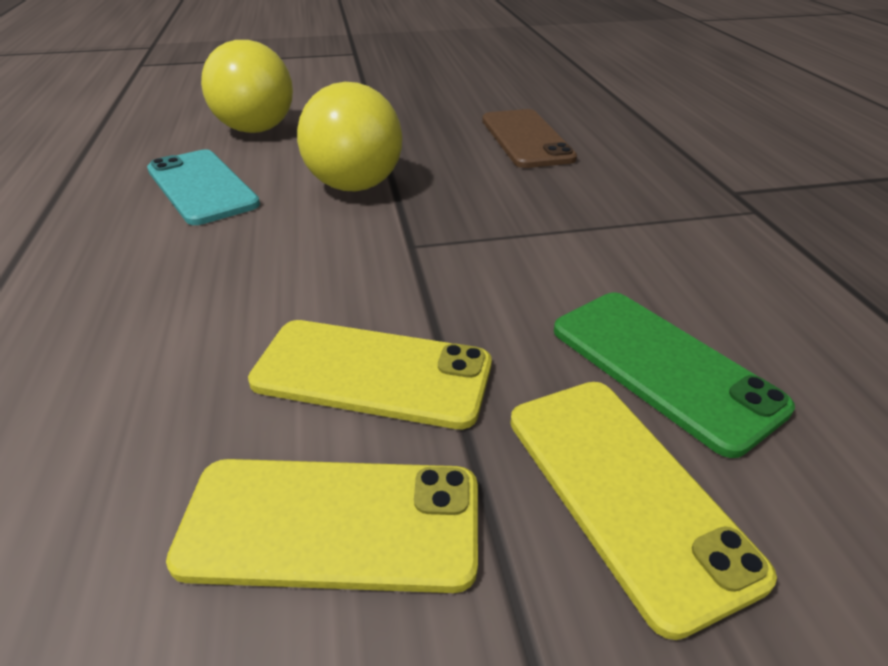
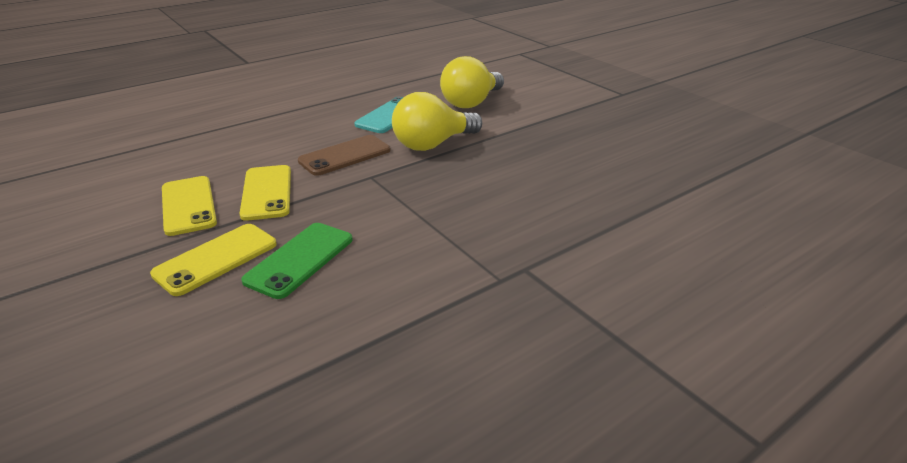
camera: 65 degrees right, 5 degrees down
(526, 139) = (536, 180): brown phone -> brown phone (345, 156)

